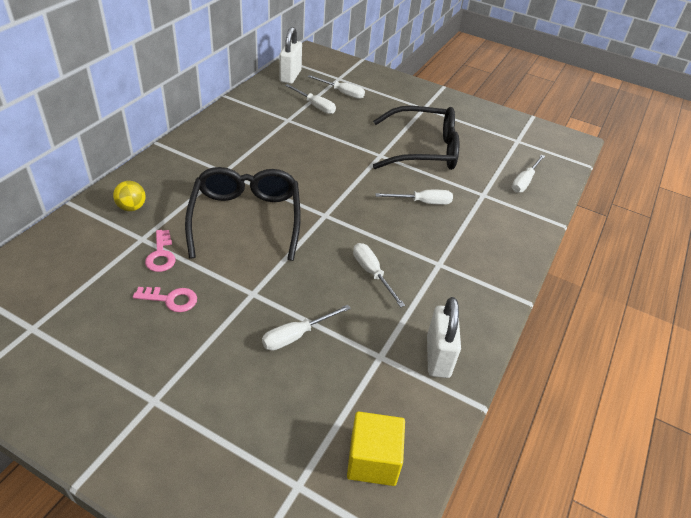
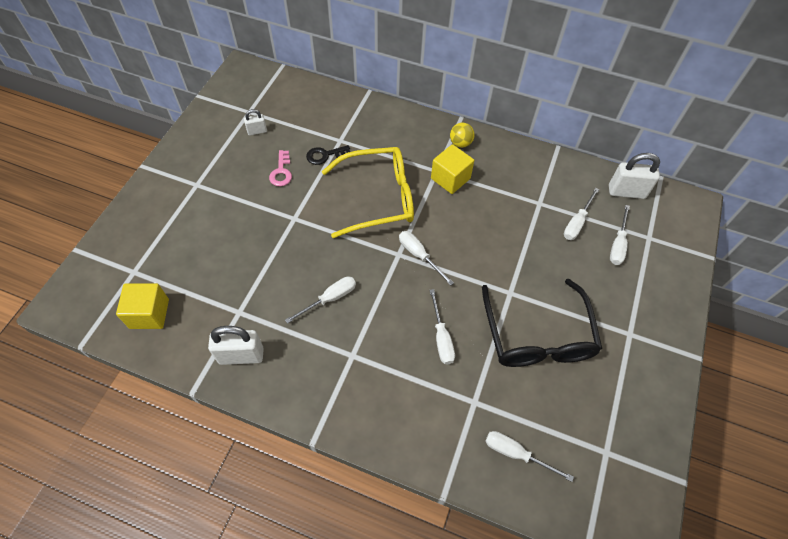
camera: 85 degrees right, 15 degrees up
(80, 321) = (257, 131): none -> white padlock
(132, 207) = (373, 125): yellow ball -> yellow ball (460, 143)
(161, 255) = (324, 155): pink key -> black key
(238, 164) = (450, 178): none -> yellow cube
(246, 219) = (378, 198): black glasses -> yellow glasses
(296, 335) = (255, 253): white screwdriver -> white screwdriver (419, 255)

